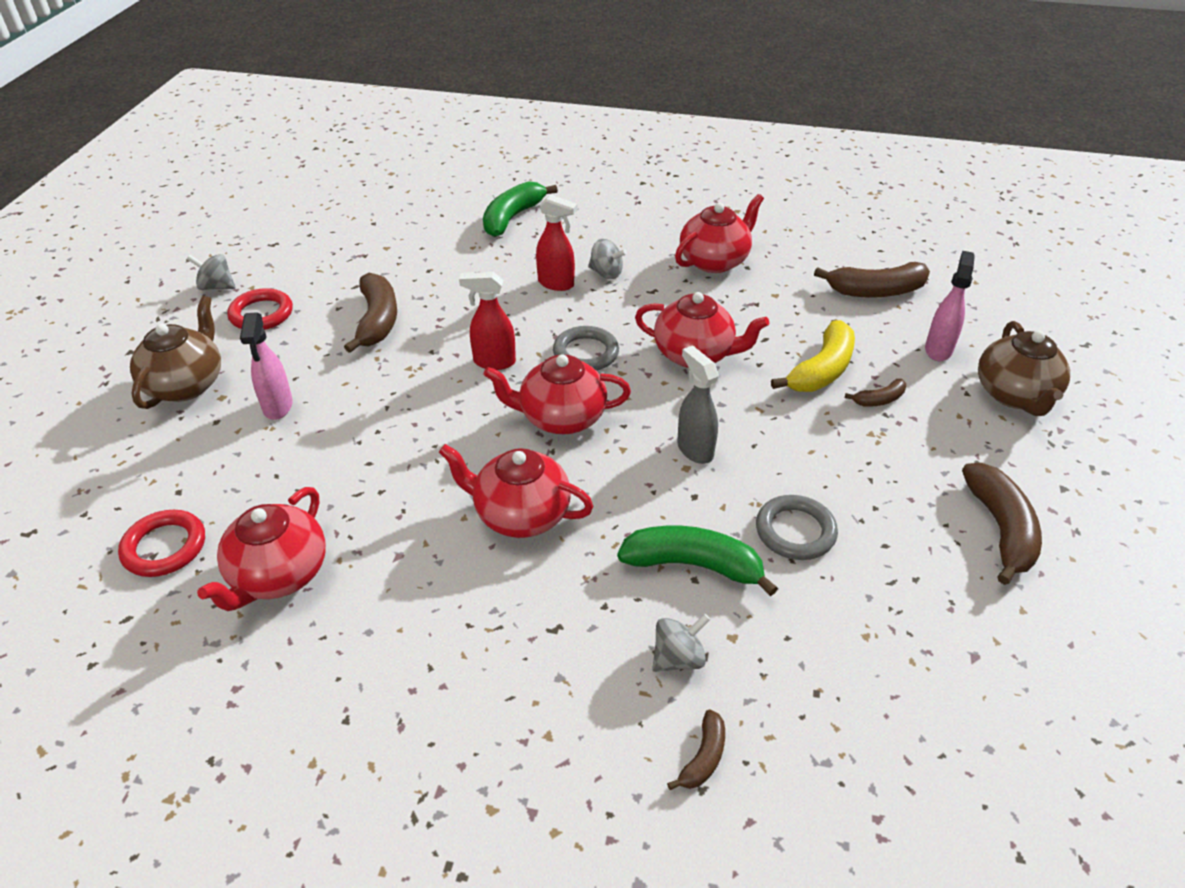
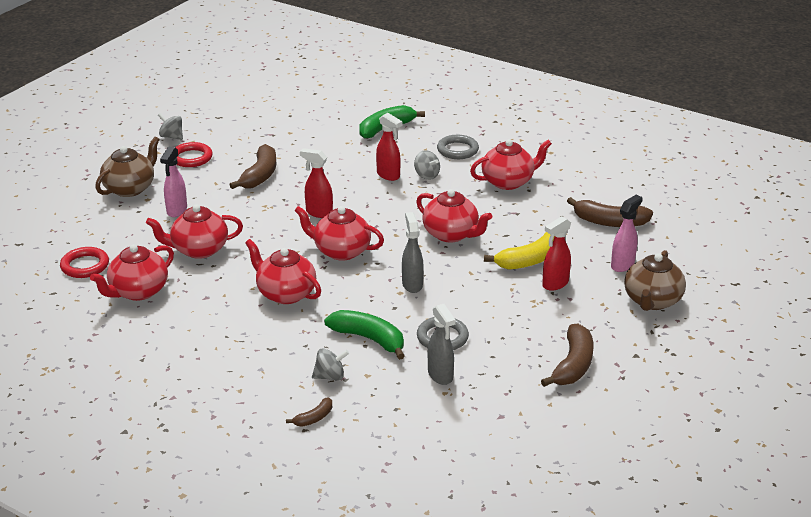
camera: 20 degrees right, 10 degrees down
(345, 468) = (199, 250): none -> red teapot
(586, 353) = (380, 219): grey ring -> grey ring (457, 150)
(839, 604) = (440, 376): none -> grey spray bottle
(879, 400) = (555, 284): brown banana -> red spray bottle

